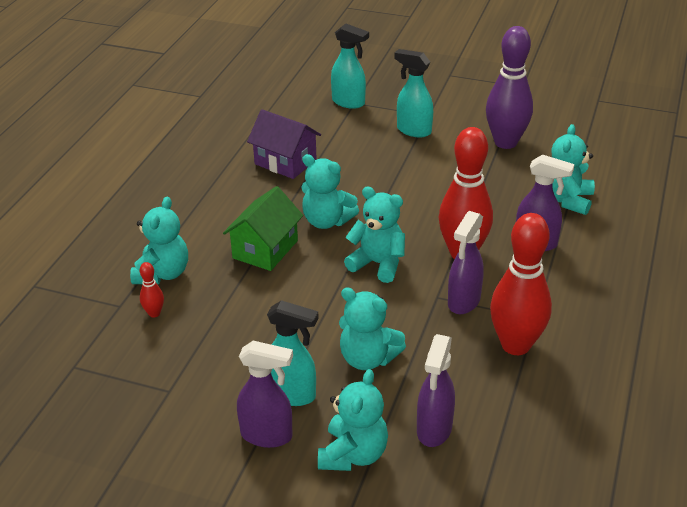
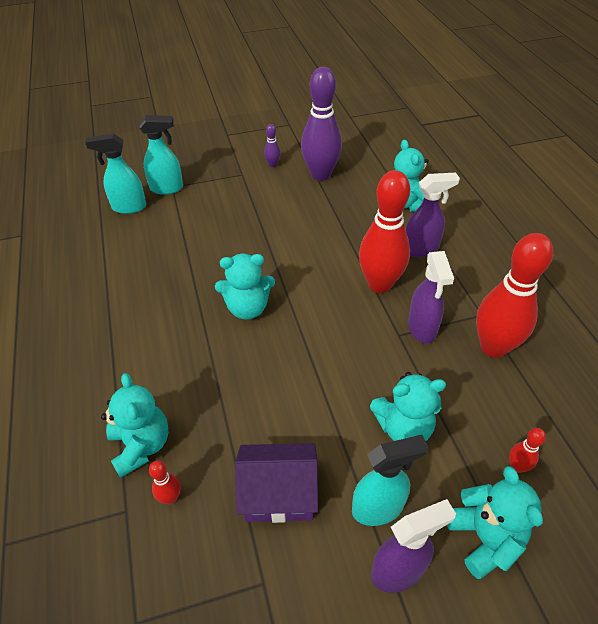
camera: 35 degrees left, 10 degrees up
(265, 249) = (218, 364): green house -> none
(285, 162) = (160, 267): purple house -> purple house (279, 494)
(378, 264) = (326, 328): turquoise teddy bear -> none
(413, 130) = (242, 192): turquoise spray bottle -> turquoise spray bottle (128, 207)
(434, 430) = (517, 467): purple spray bottle -> red bowling pin
(467, 117) = (272, 165): none -> purple bowling pin

